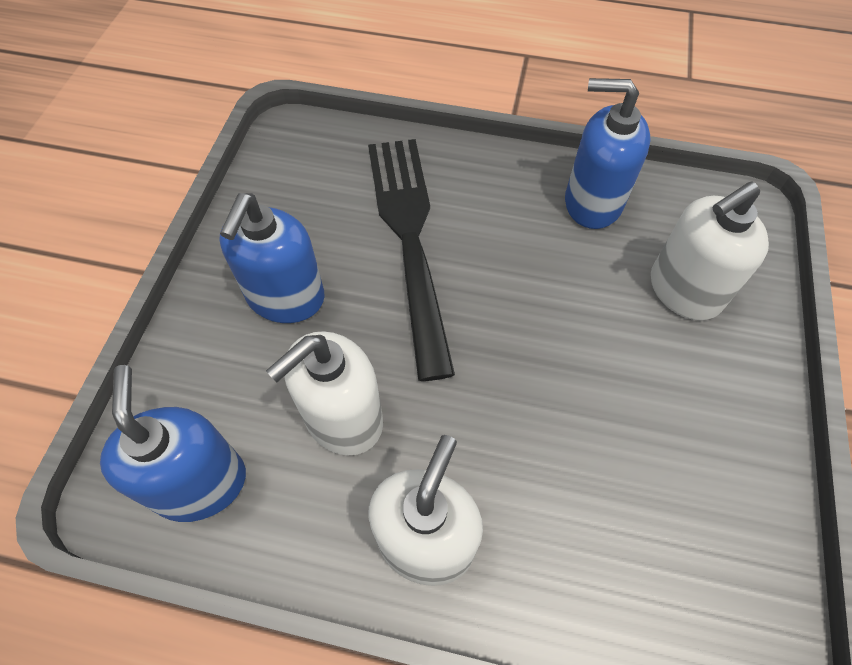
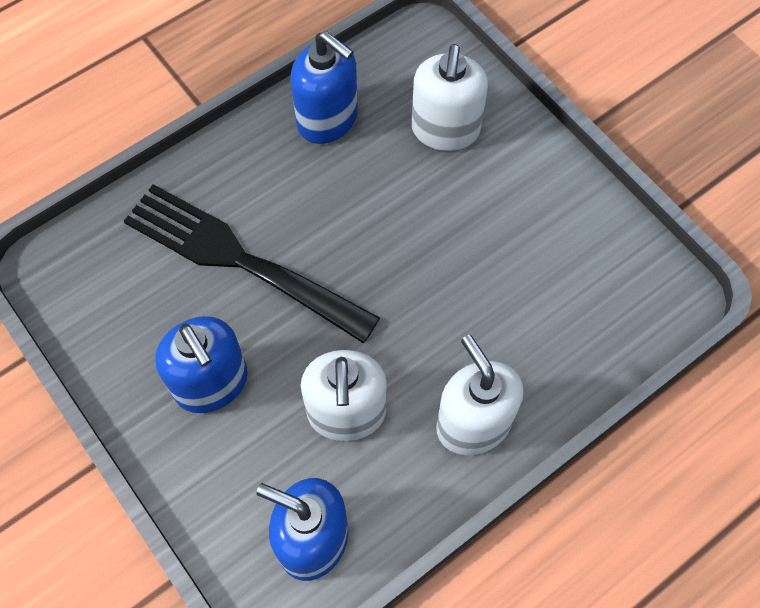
camera: 50 degrees left, 5 degrees up
(592, 202) = (328, 119): blue soap dispenser -> blue soap dispenser turned 105 degrees counterclockwise

